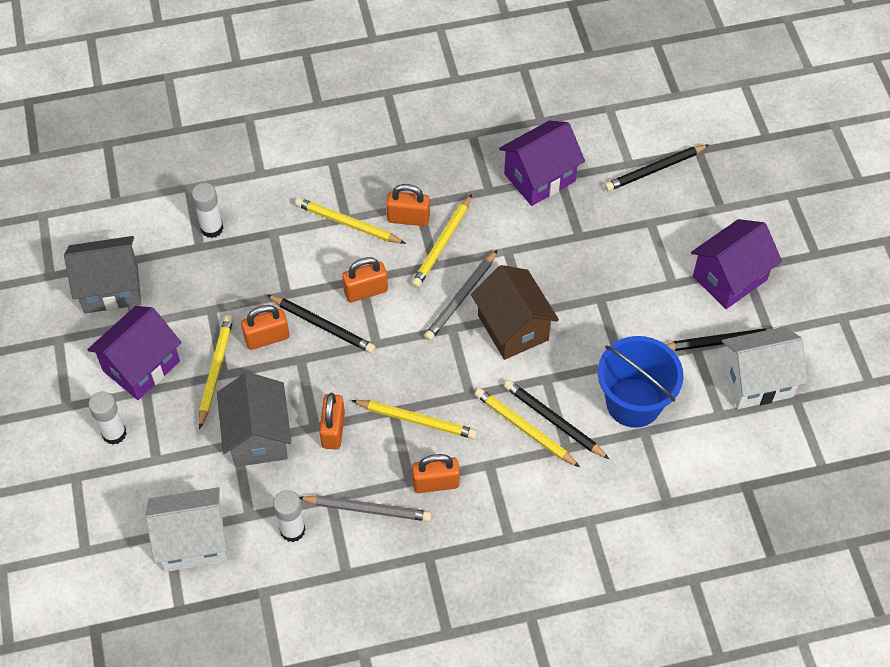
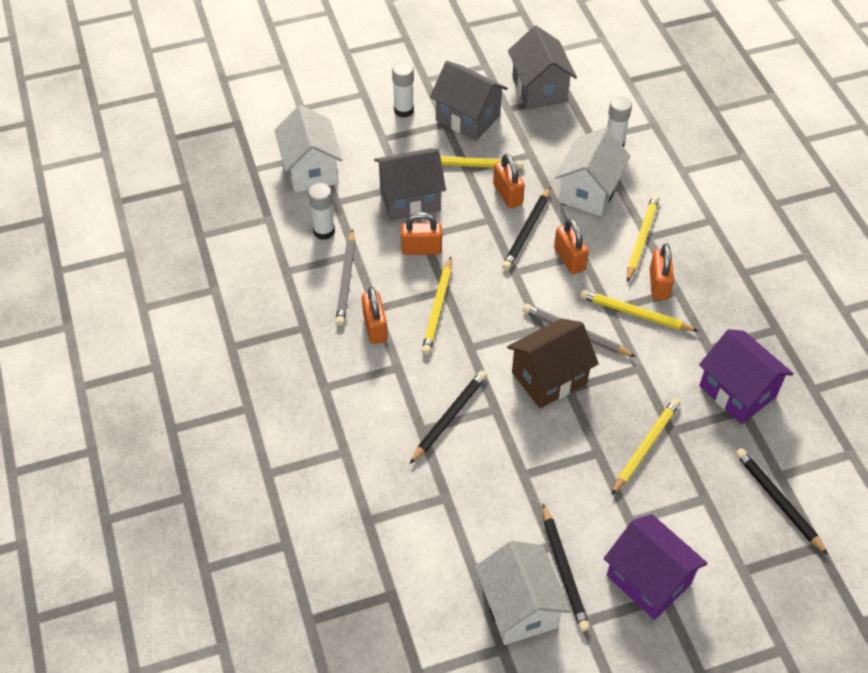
camera: 85 degrees right, 5 degrees down
(141, 366) = (468, 118): purple house -> grey house
(275, 261) = (589, 191): none -> white house
(524, 429) = (438, 393): yellow pencil -> yellow pencil (645, 446)
(633, 402) = (478, 487): blue bucket -> none

